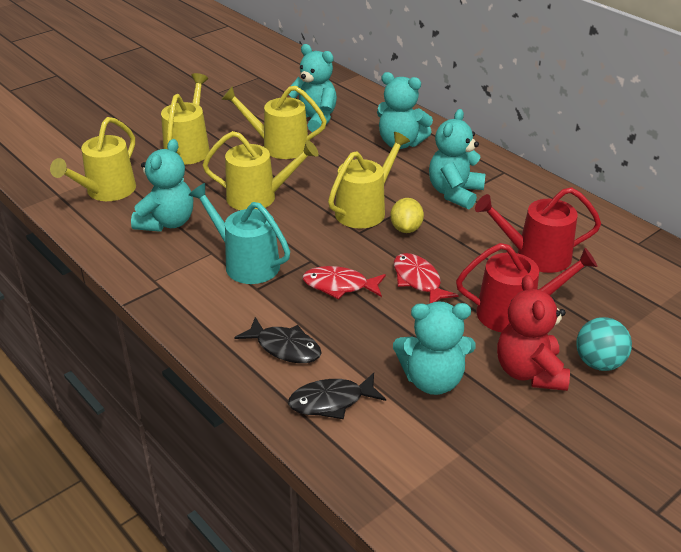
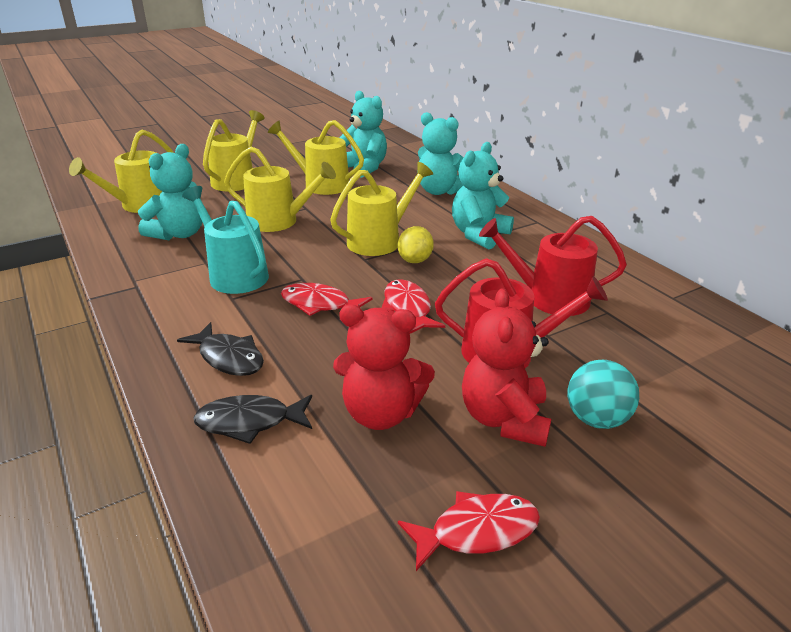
camera: 10 degrees right, 5 degrees down
(432, 380) = (381, 413): turquoise teddy bear -> red teddy bear
(534, 459) = (477, 531): none -> red fish

